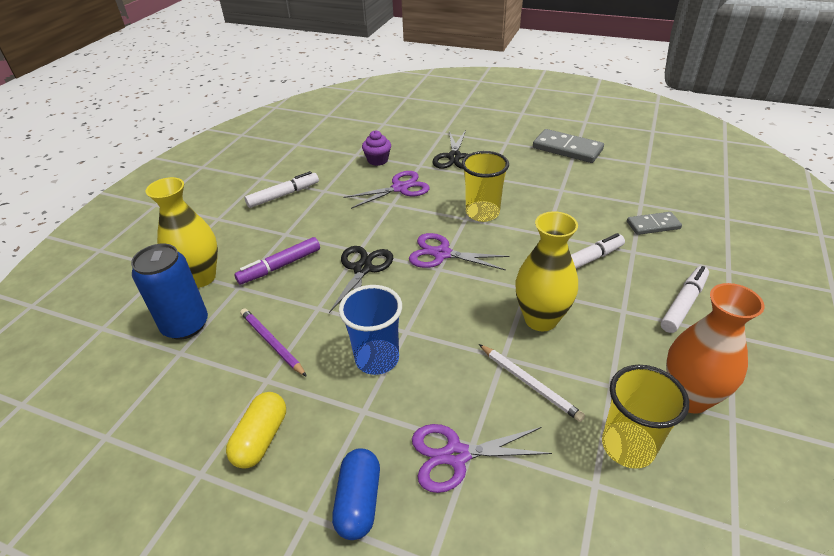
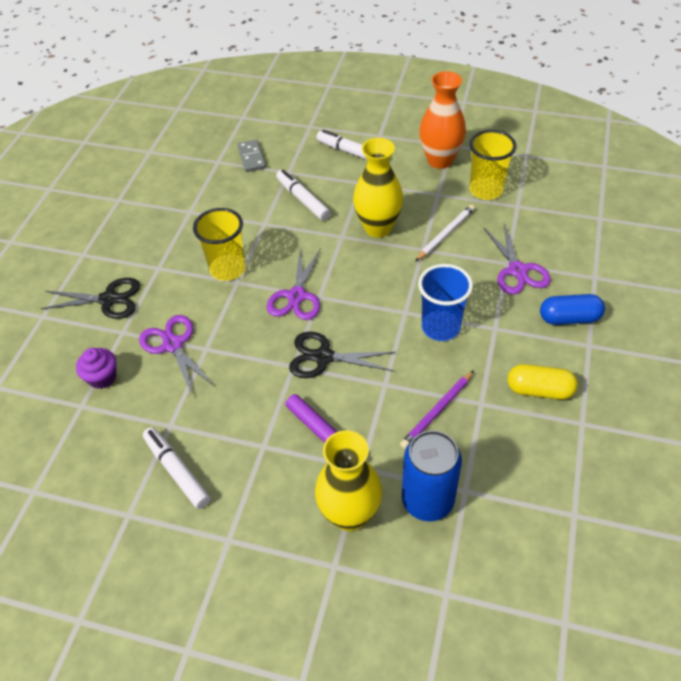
camera: 95 degrees left, 10 degrees up
(567, 149) = (109, 204): grey domino -> none

